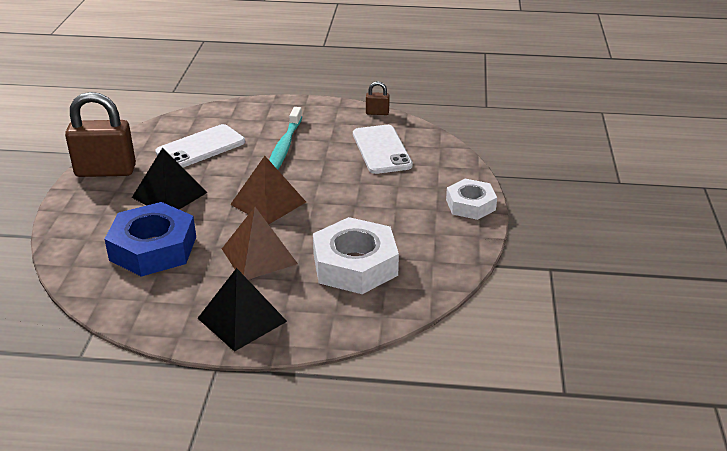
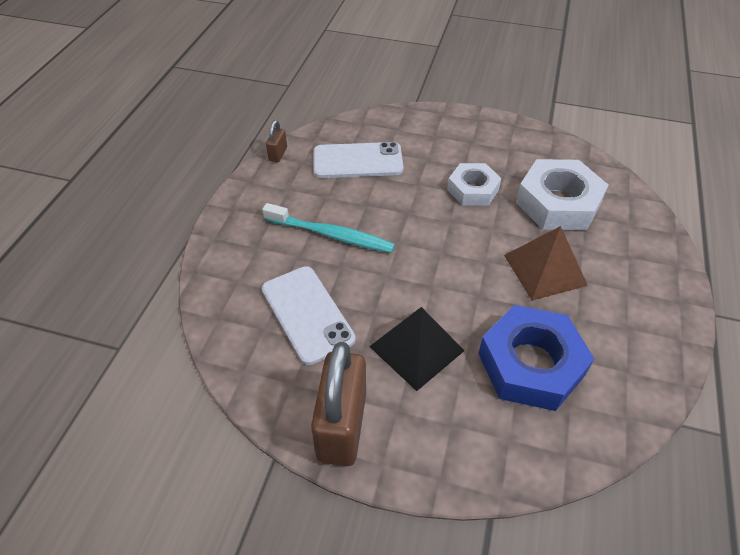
camera: 80 degrees left, 15 degrees up
(242, 319) = (647, 288): black pyramid -> none
(268, 203) = (447, 256): brown pyramid -> none
(470, 205) = (467, 122): white nut -> white nut (473, 189)

